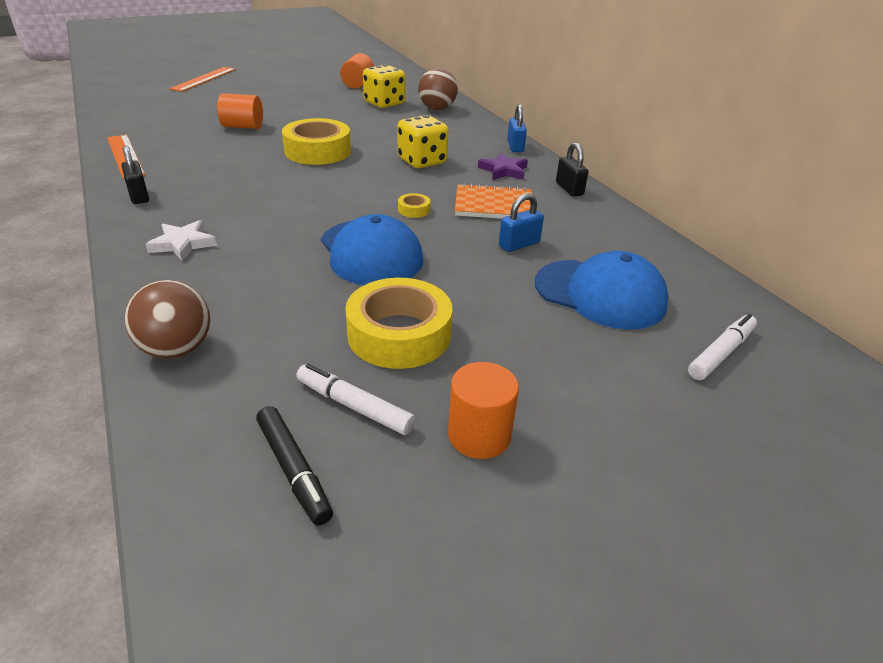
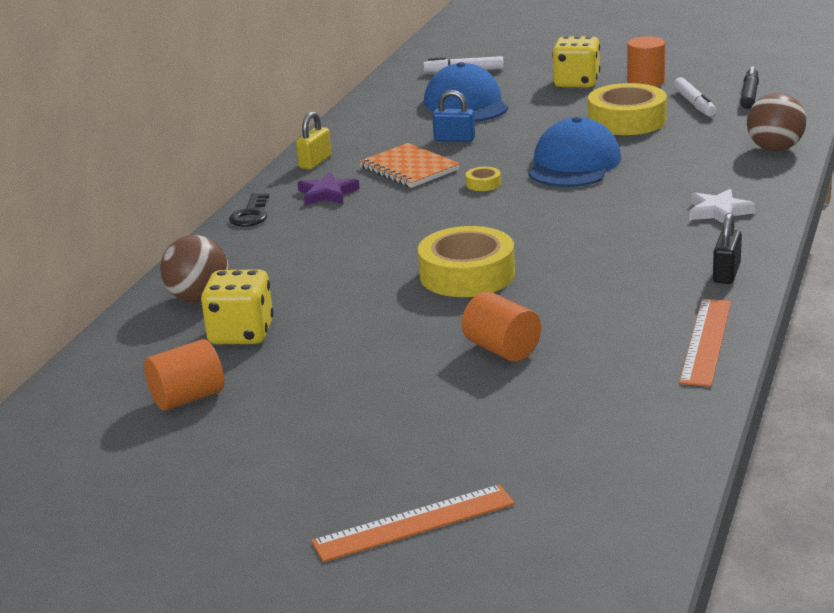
camera: 130 degrees left, 10 degrees down
(422, 161) = (381, 227): yellow dice -> yellow dice (576, 82)
(515, 146) = (251, 214): blue padlock -> black key
(569, 189) = (315, 162): black padlock -> yellow padlock

